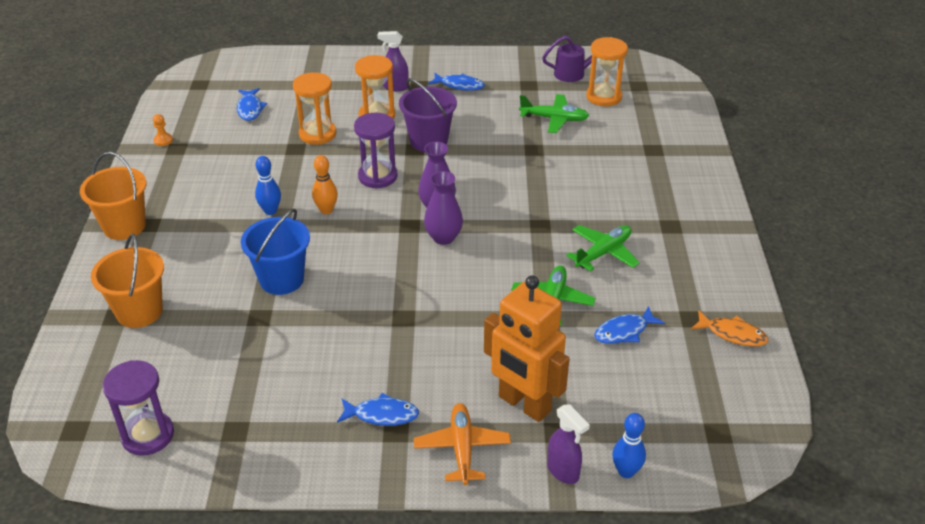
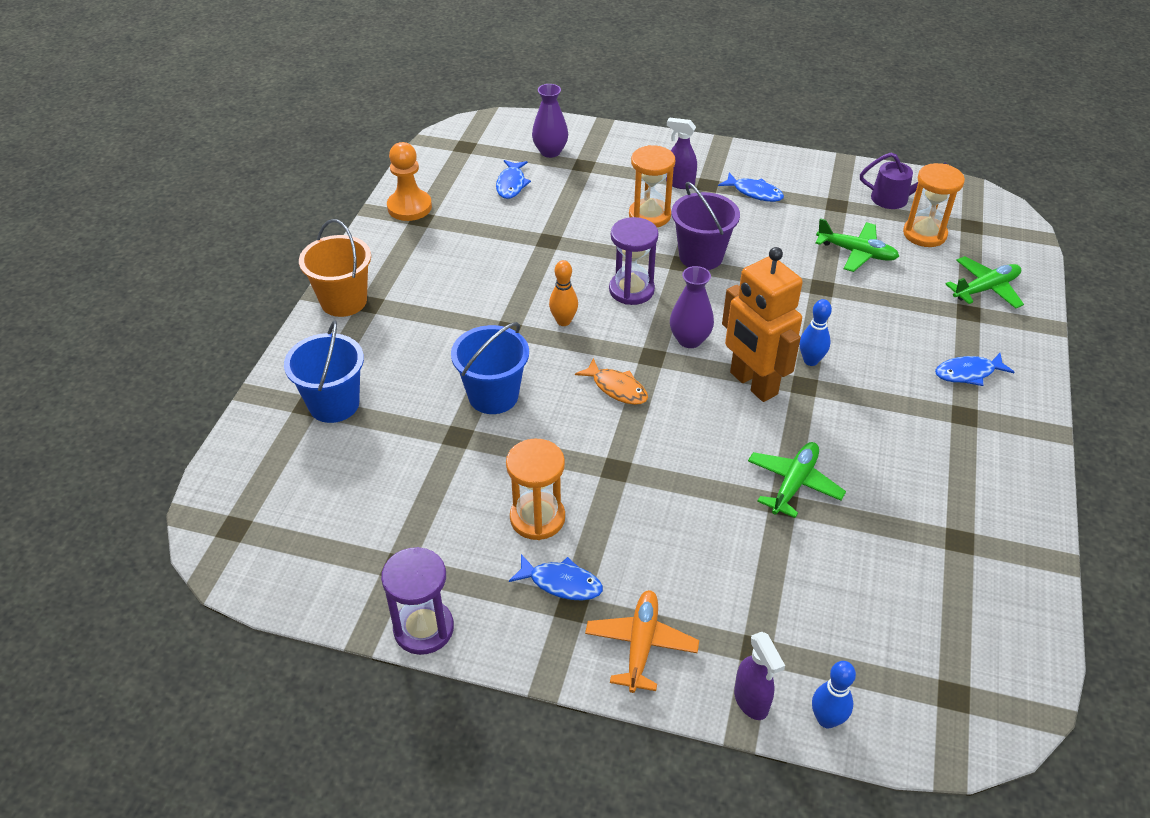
camera: 15 degrees right, 5 degrees up
(139, 311) = (334, 404): orange bucket -> blue bucket
(148, 435) = (306, 551): purple hourglass -> purple hourglass (423, 628)
(163, 140) = (409, 207): orange pawn -> orange pawn, size x2.15
(270, 211) = (502, 311): blue bowling pin -> blue bowling pin (810, 360)
(317, 134) = (577, 227): orange hourglass -> orange hourglass (537, 518)
(443, 237) = (687, 379): purple vase -> purple vase (550, 152)
(524, 404) = (727, 606): orange robot -> orange robot (753, 384)
(603, 253) = (871, 434): green plane -> green plane (985, 289)
(624, 331) = (871, 540): blue fish -> blue fish (968, 373)
(732, 334) = (1006, 571): orange fish -> orange fish (617, 388)

